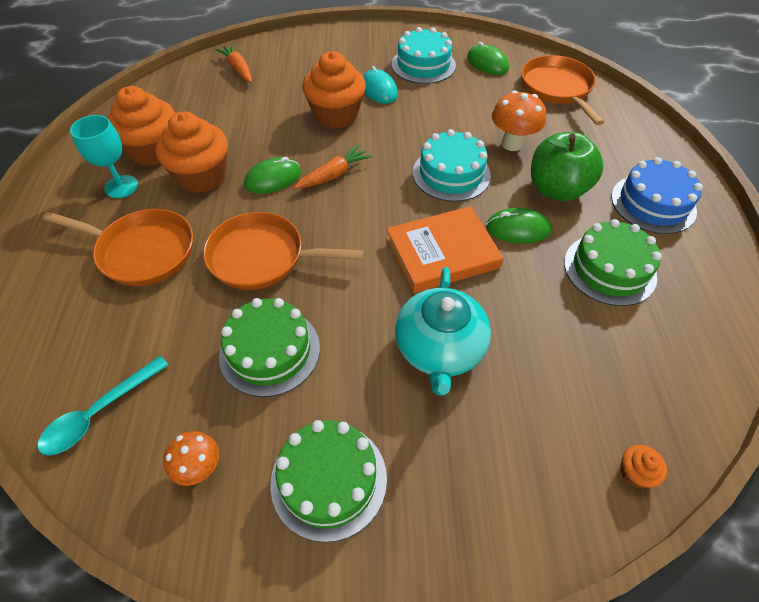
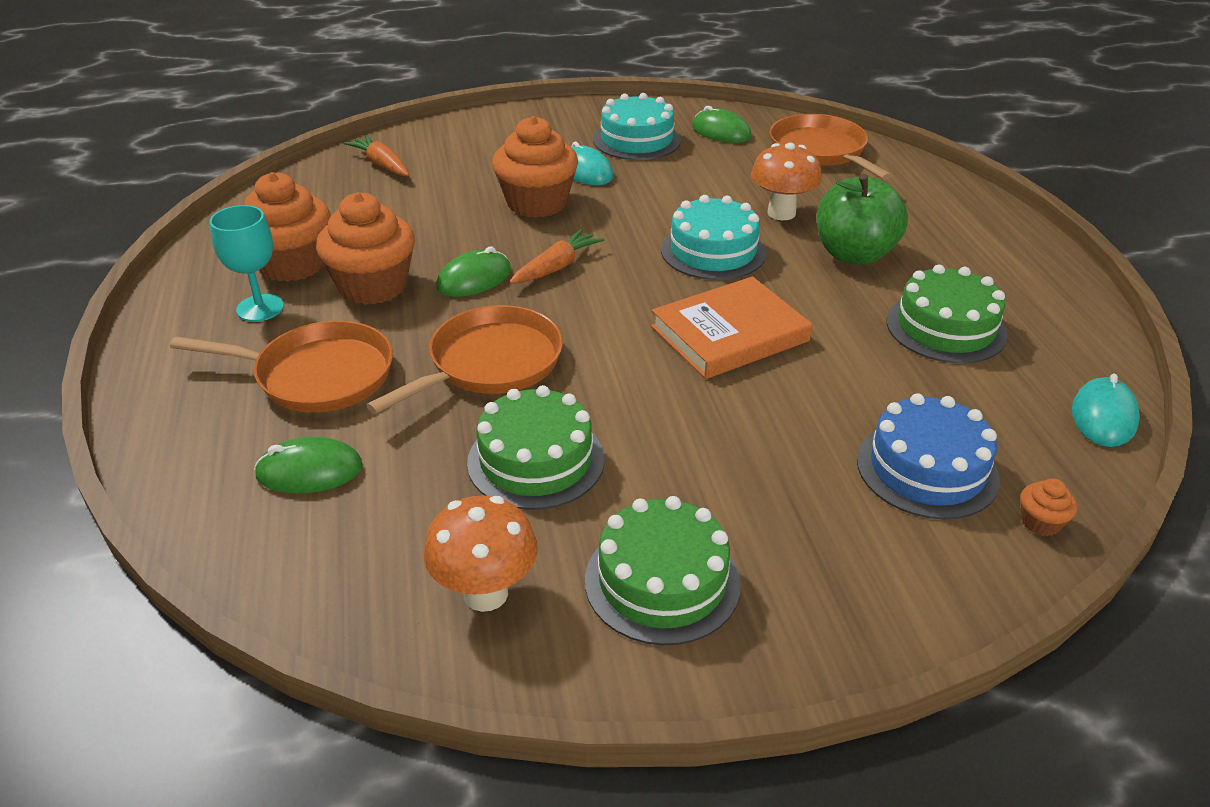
camera: 10 degrees left, 15 degrees down
(99, 413) = (321, 554): turquoise spoon -> none
(200, 468) = (485, 593): orange mushroom -> orange mushroom, size x1.55
(262, 257) = (490, 363): orange pan -> orange pan turned 135 degrees clockwise
(439, 349) = (759, 432): turquoise teapot -> none
(518, 229) = (818, 299): green mouse -> green mouse (309, 471)
(653, 203) = (977, 257): blue cake -> blue cake (927, 469)
(714, 374) = (1103, 416): none -> turquoise mouse

